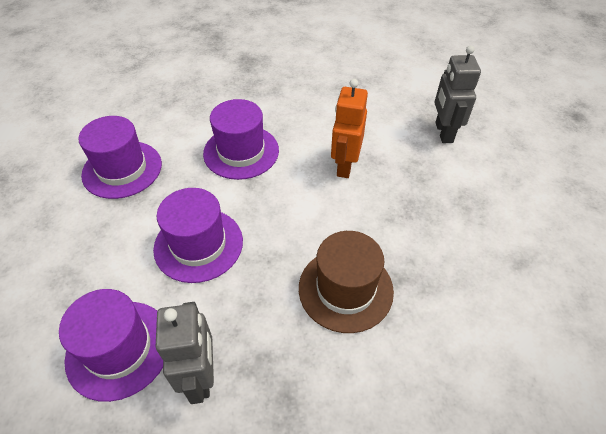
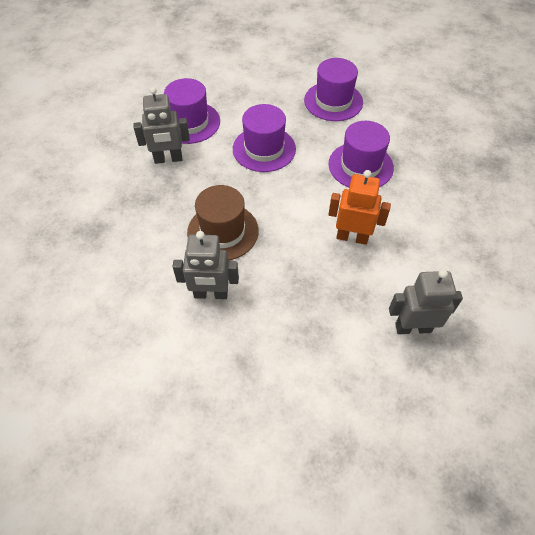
camera: 90 degrees right, 5 degrees up
(443, 298) = (211, 294): none -> grey robot

